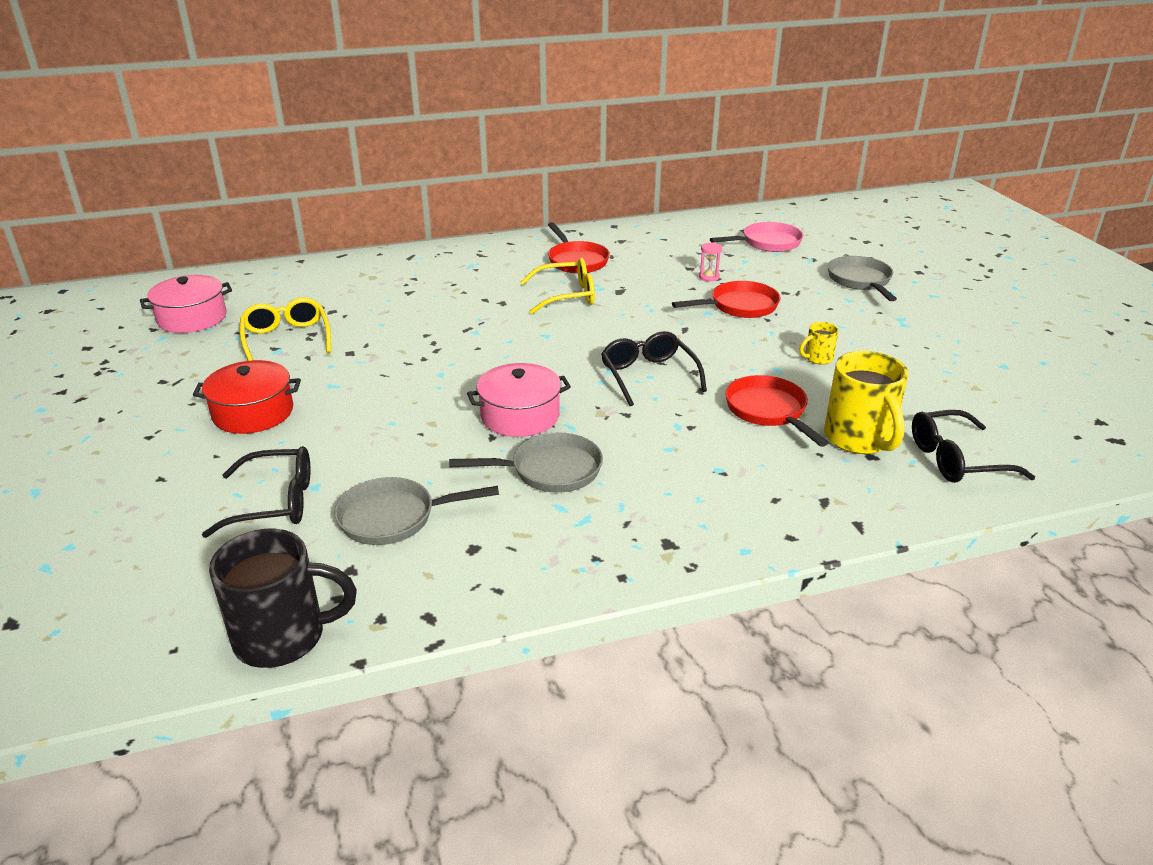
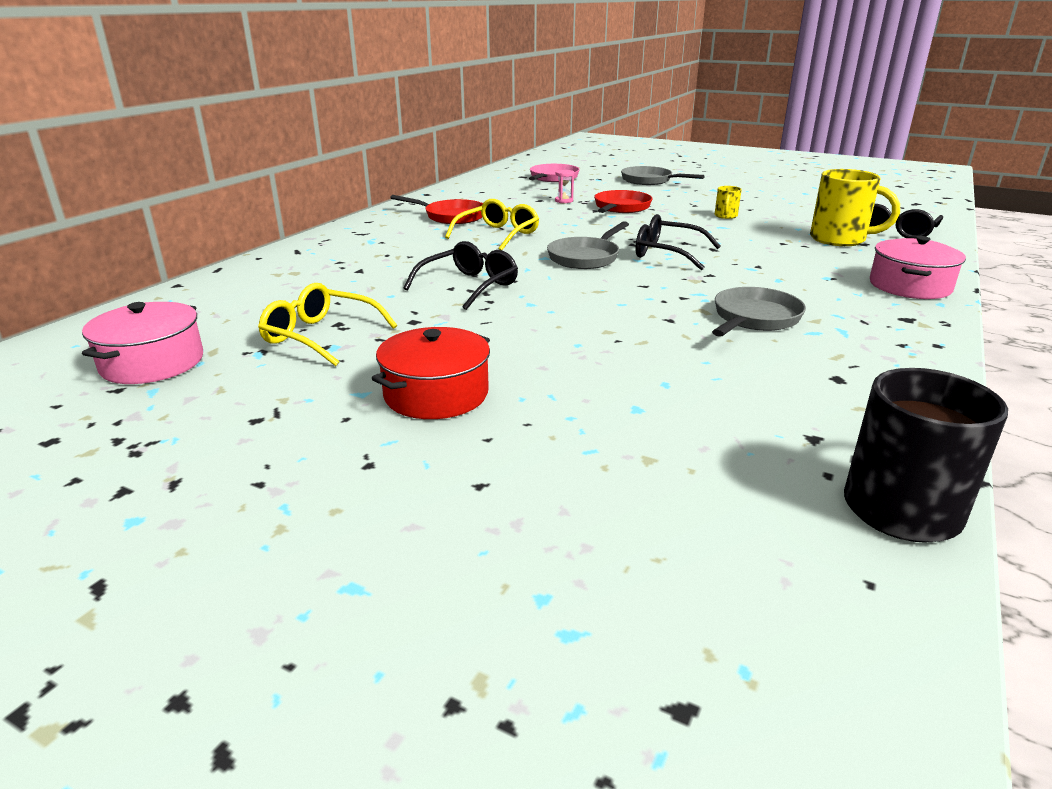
camera: 45 degrees left, 5 degrees down
(275, 502) = (637, 436): black glasses -> black glasses (469, 286)
(393, 518) = (746, 392): grey pan -> grey pan (586, 257)
(520, 416) = (653, 302): pink pot -> pink pot (909, 286)
(768, 411) = (771, 244): red pan -> none

